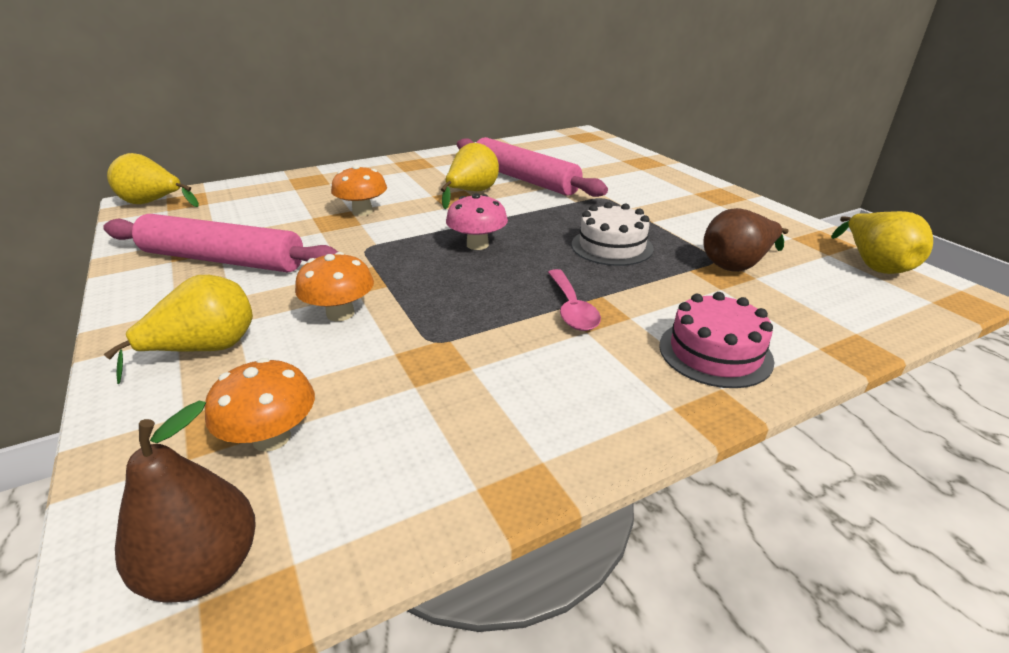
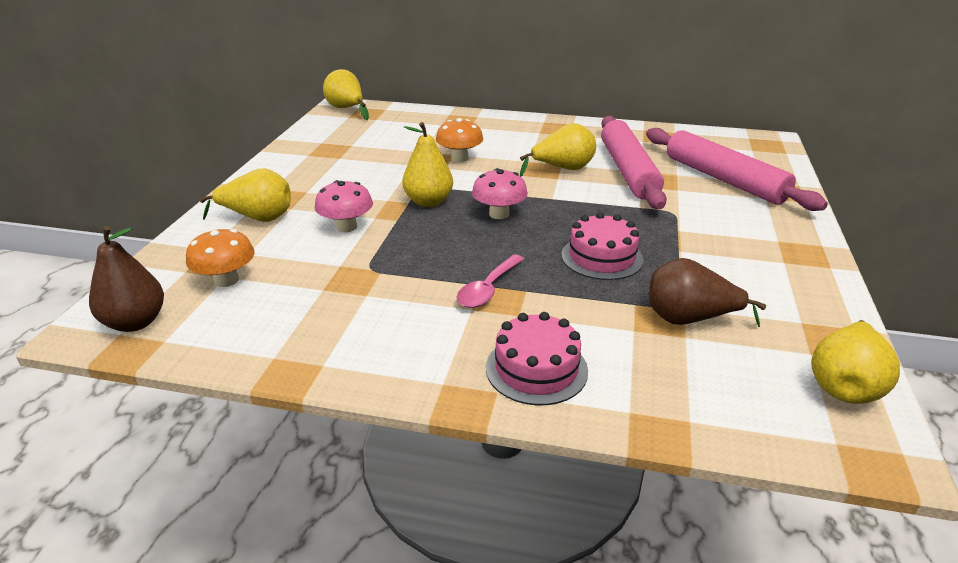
camera: 40 degrees right, 0 degrees up
(223, 260) = (333, 164): pink rolling pin -> pink rolling pin (724, 179)
(340, 313) = (346, 227): orange mushroom -> pink mushroom
(393, 258) = (428, 202): none -> yellow pear
(612, 246) = (602, 257): white cake -> pink cake

